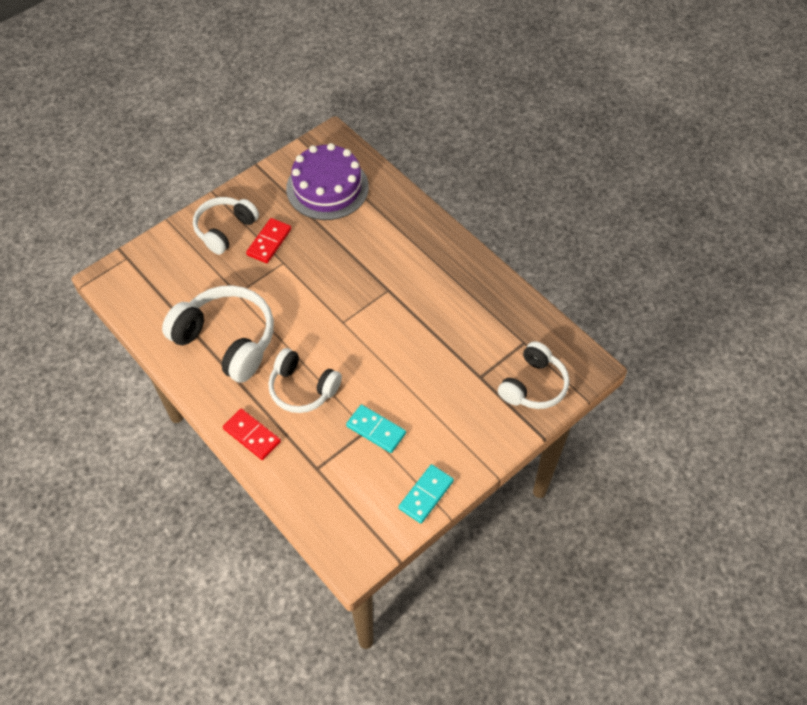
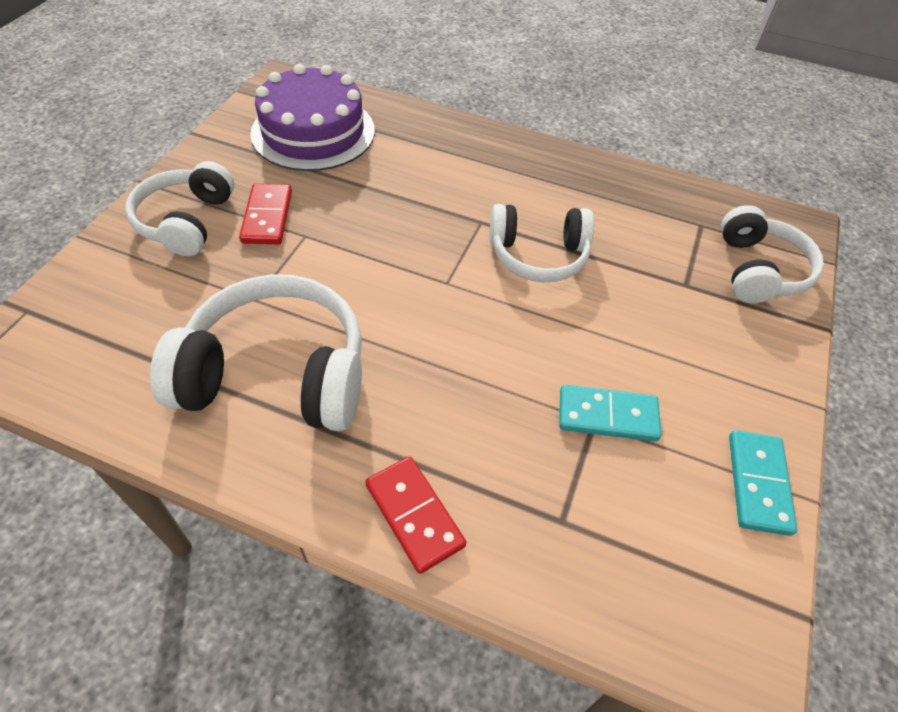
camera: 30 degrees left, 5 degrees down
(252, 435) = (414, 515): red domino -> red domino turned 45 degrees clockwise
(302, 388) = (450, 399): white headphones -> white headphones (538, 255)

